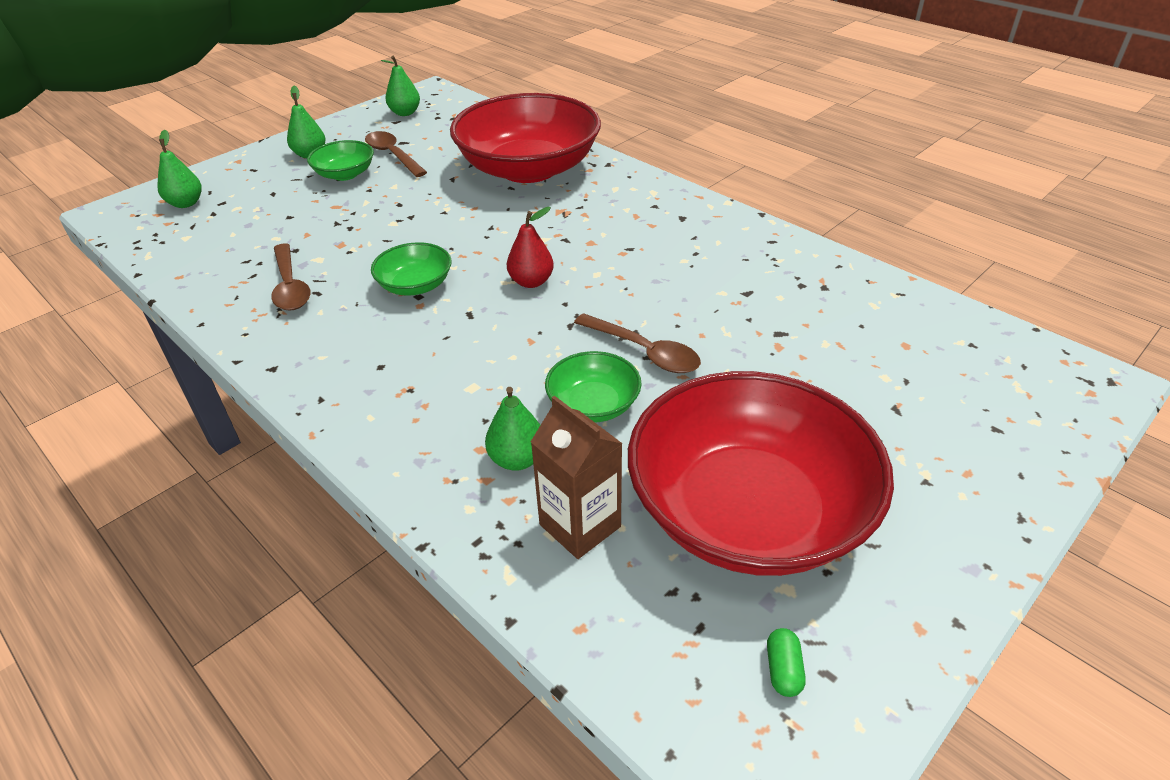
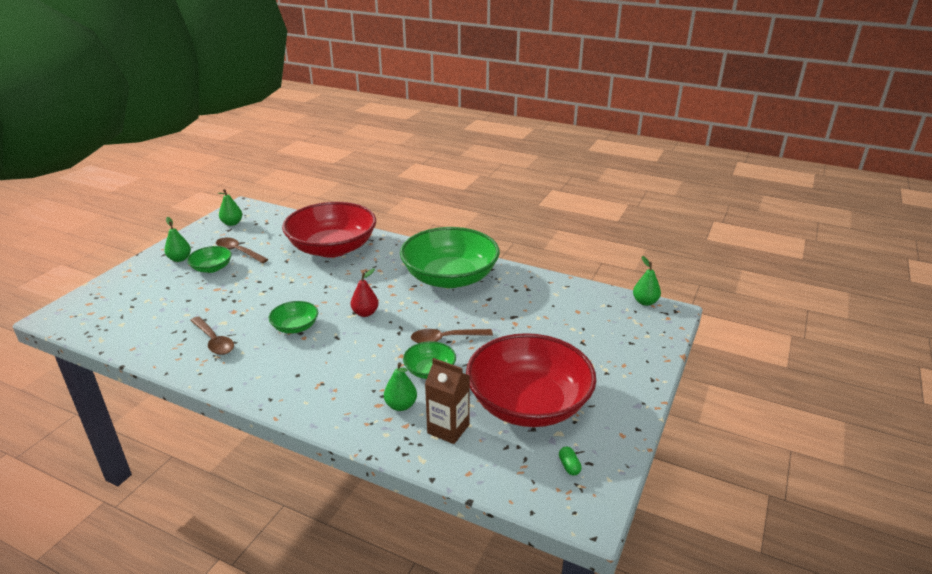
camera: 20 degrees left, 10 degrees down
(186, 203) = (107, 303): green pear -> green pear (645, 302)
(644, 352) = (446, 339): brown spoon -> brown spoon turned 150 degrees clockwise
(694, 244) = (450, 277): none -> green bowl

